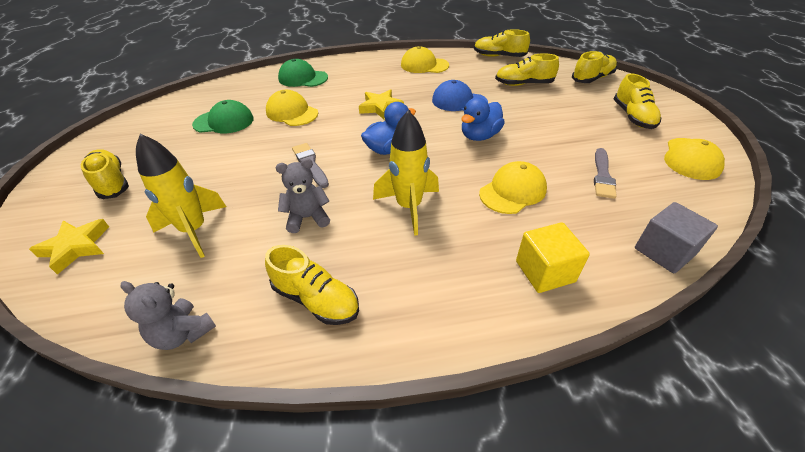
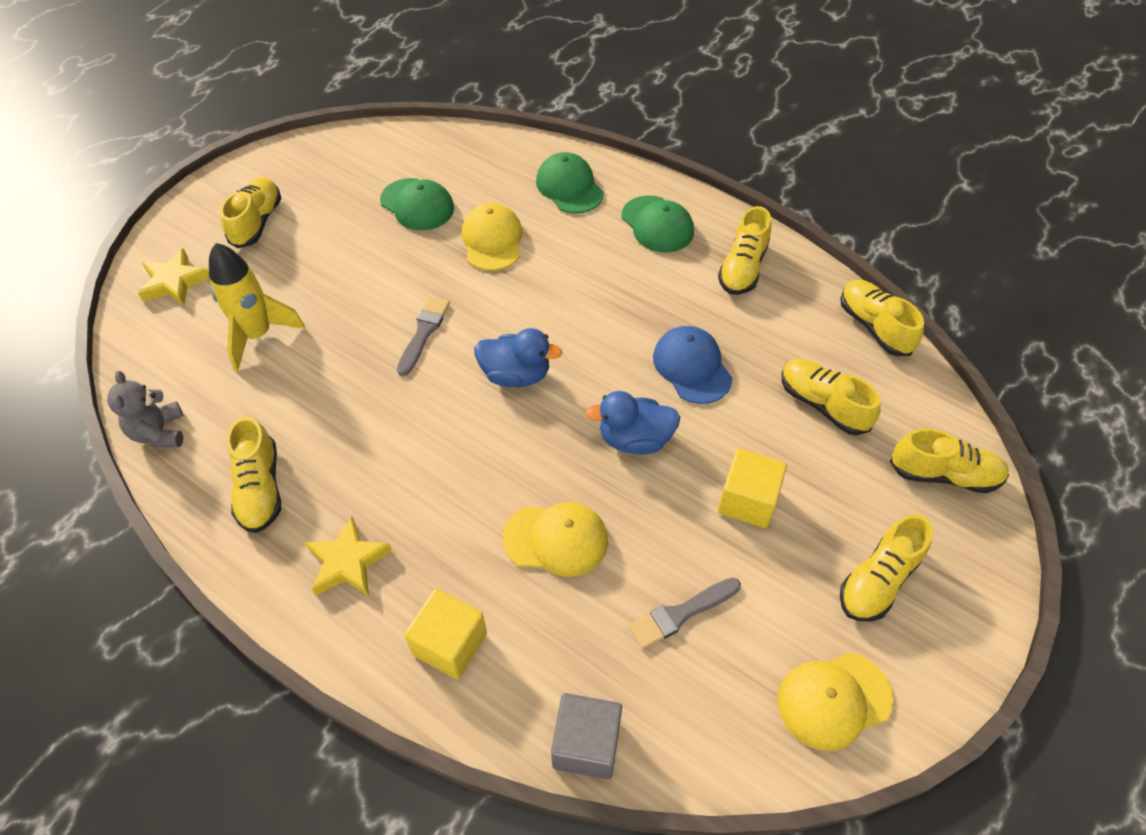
camera: 45 degrees right, 10 degrees up
(307, 218) = (346, 399): grey teddy bear -> none
(366, 70) = (657, 224): none -> green cap
(380, 107) = (590, 304): yellow star -> yellow star (348, 562)
(409, 207) = (438, 465): yellow rocket -> none
(424, 65) = (742, 268): yellow cap -> yellow shoe
(554, 125) = (747, 501): none -> yellow cube

